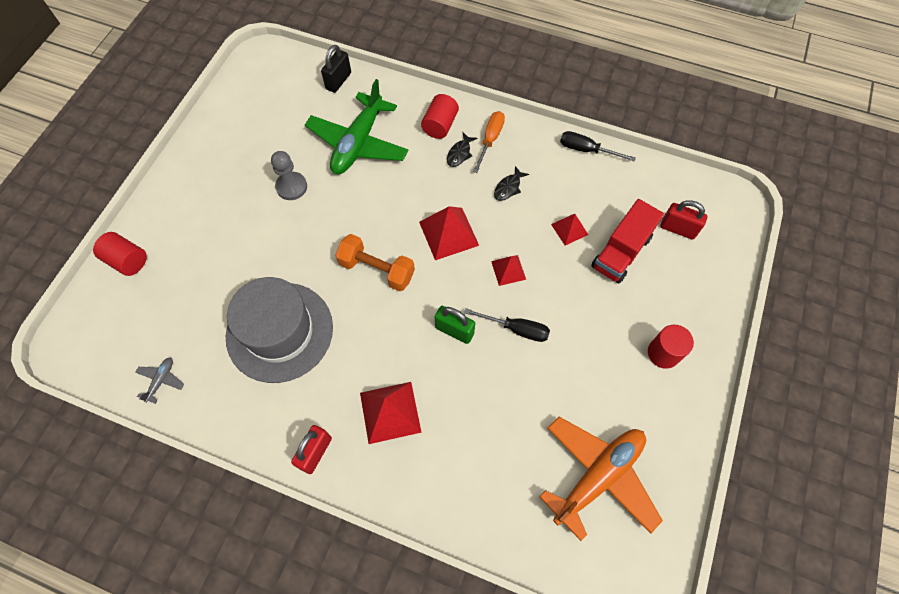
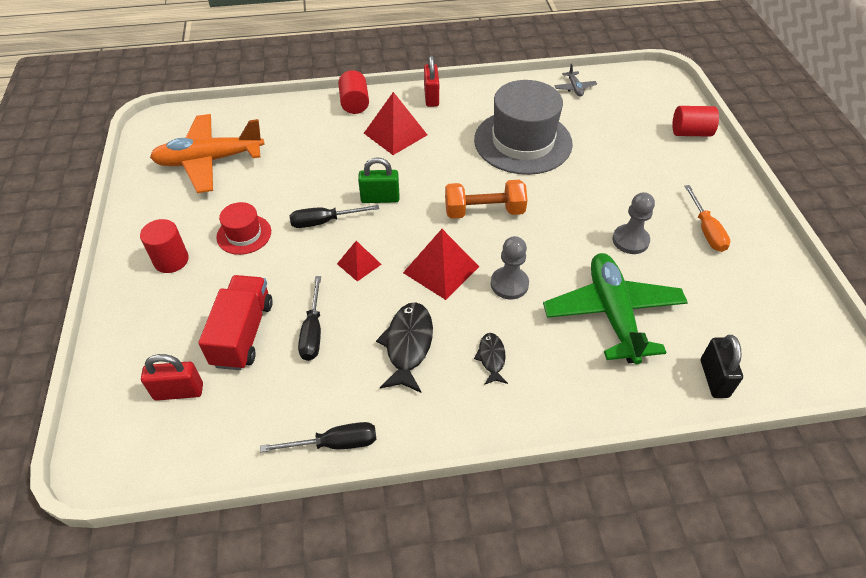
camera: 150 degrees right, 15 degrees down
(408, 197) = (509, 284): none -> grey pawn
(440, 125) = (542, 382): red cylinder -> red cylinder (354, 103)
(490, 140) = (467, 394): orange screwdriver -> orange screwdriver (706, 230)
(508, 188) = (408, 345): black fish -> black fish, size x1.76
(569, 229) = (313, 331): red pyramid -> black screwdriver
(592, 351) = (244, 234): none -> red hat
(598, 476) = (209, 161): orange plane -> orange plane turned 60 degrees clockwise

